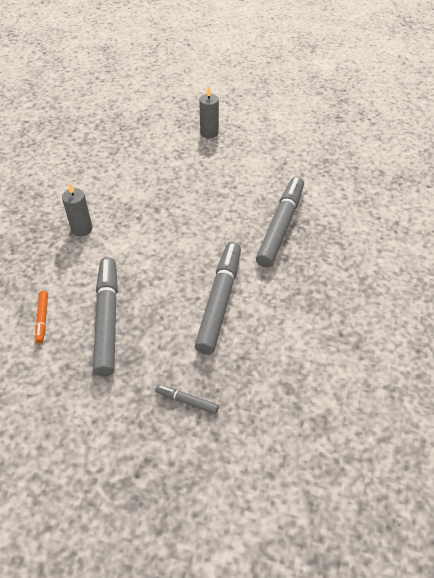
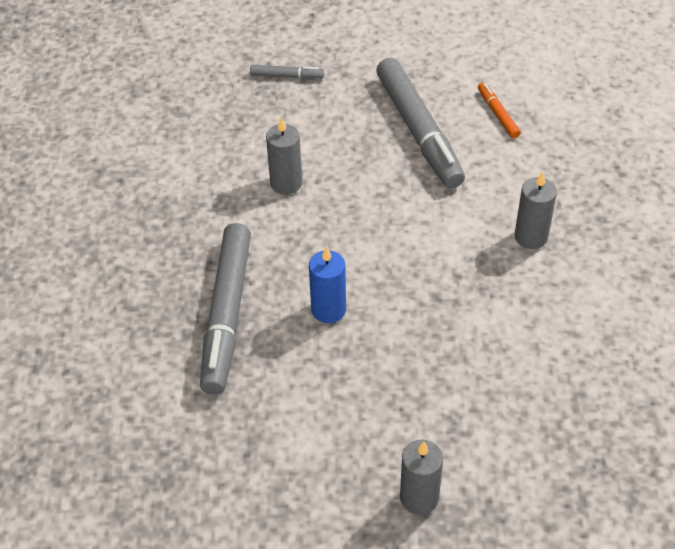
camera: 165 degrees right, 0 degrees up
(219, 301) = (286, 183): grey marker -> grey candle
(220, 216) = (328, 310): none -> blue candle

